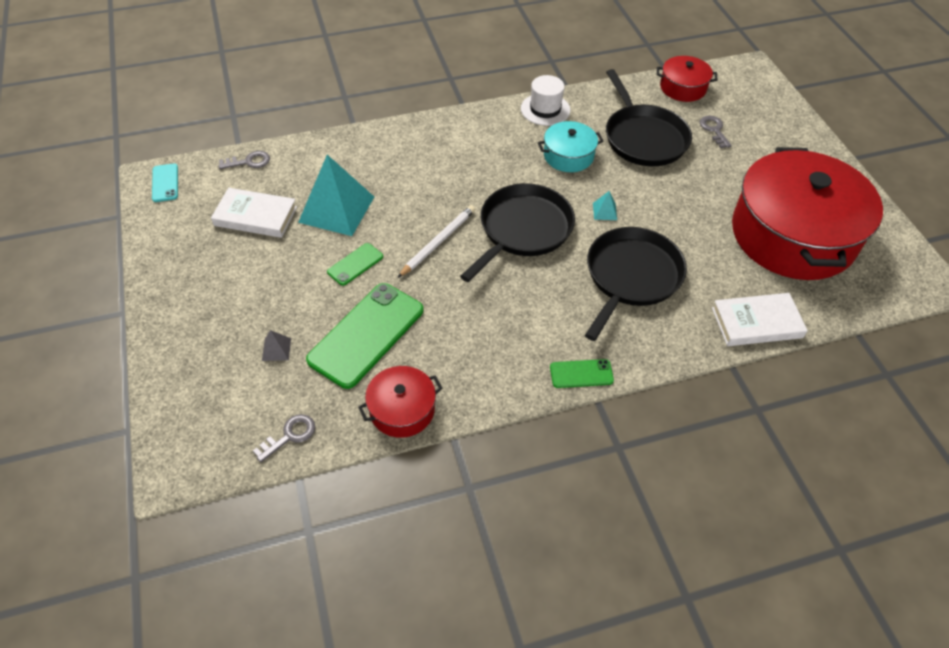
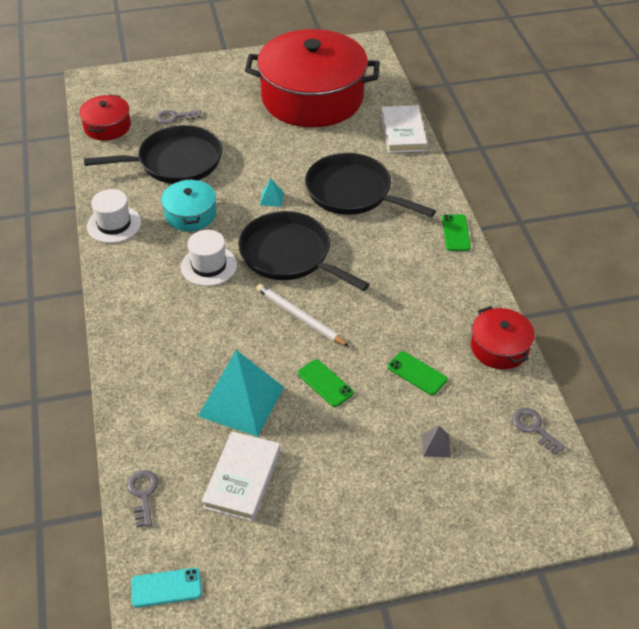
camera: 85 degrees left, 5 degrees down
(366, 334) = (417, 373): green phone -> green phone, size x0.48
(500, 174) = (209, 266): none -> white hat

